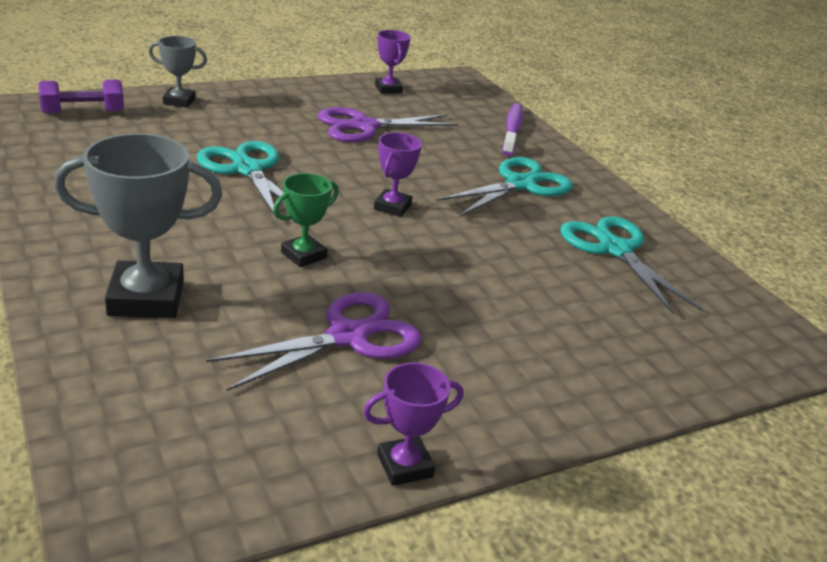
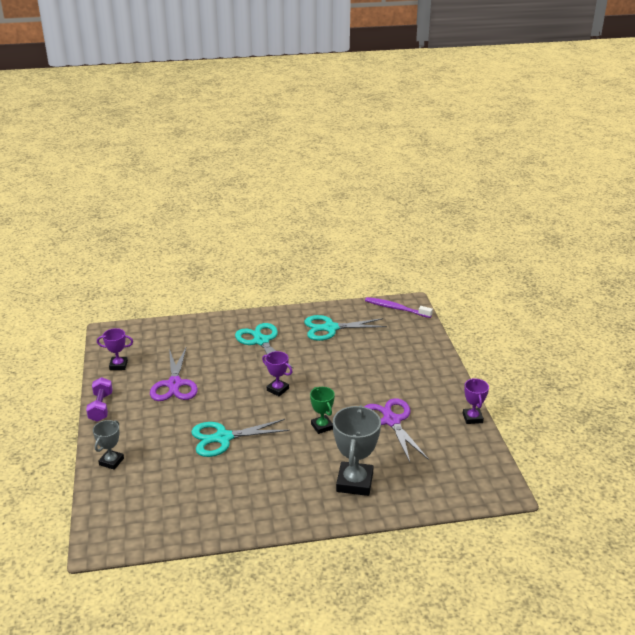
camera: 70 degrees left, 0 degrees up
(83, 112) = (118, 508): purple dumbbell -> purple dumbbell (101, 407)
(512, 130) = (194, 329): purple toothbrush -> purple toothbrush (396, 308)

